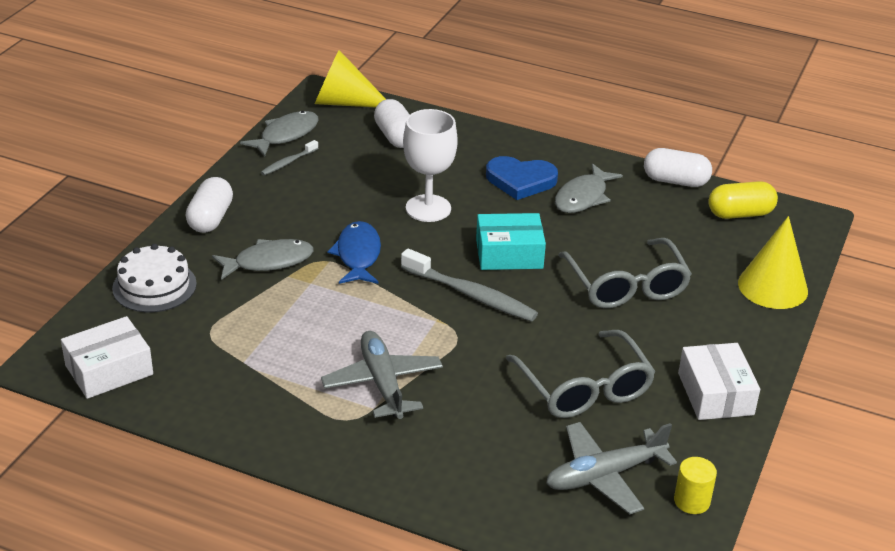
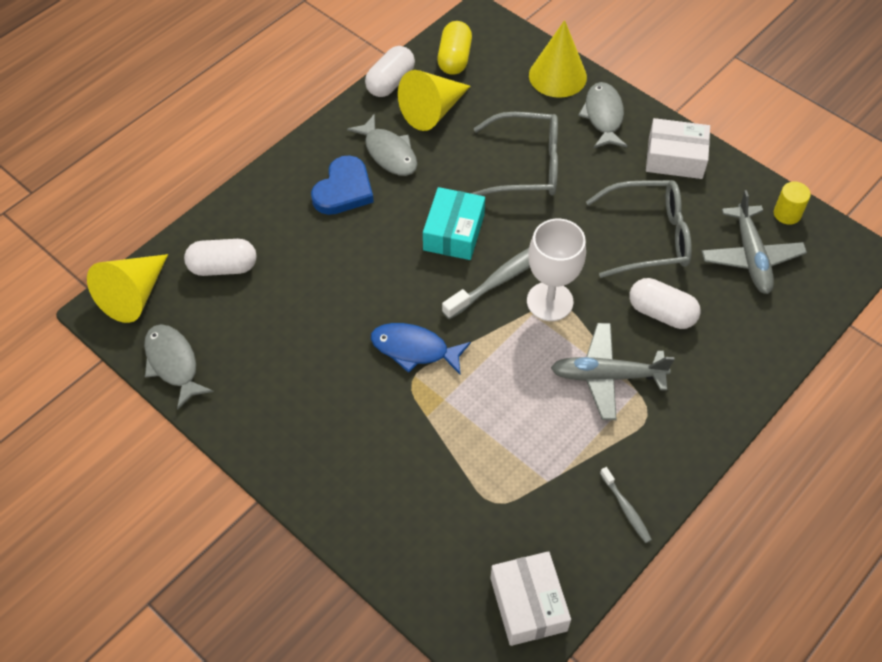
camera: 70 degrees left, 20 degrees up
(154, 286) = (404, 540): white cake -> none
(210, 219) = (303, 466): white capsule -> white capsule (661, 313)
(268, 262) = (398, 428): grey fish -> grey fish (603, 116)
(288, 162) = (228, 373): grey toothbrush -> grey toothbrush (626, 509)
(428, 208) = (360, 273): white goblet -> white goblet (549, 301)
(657, 213) = (433, 111): none -> yellow cone

